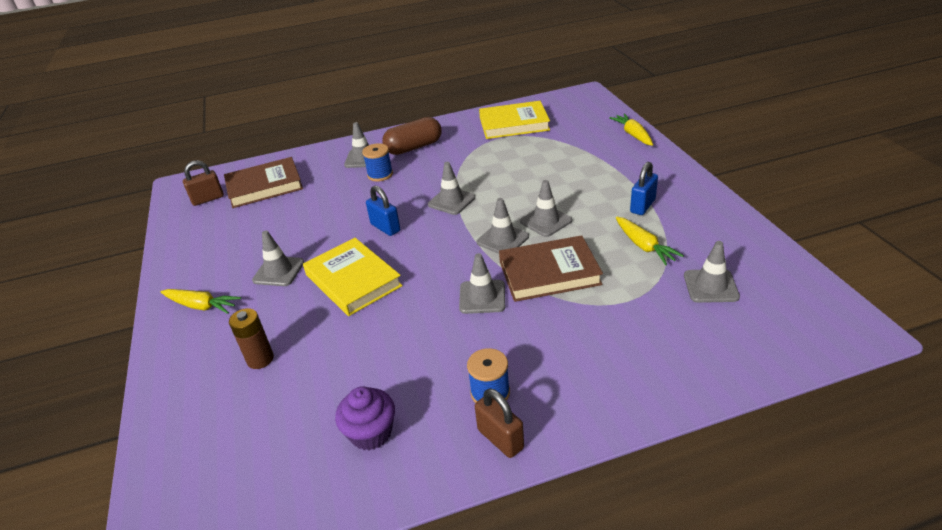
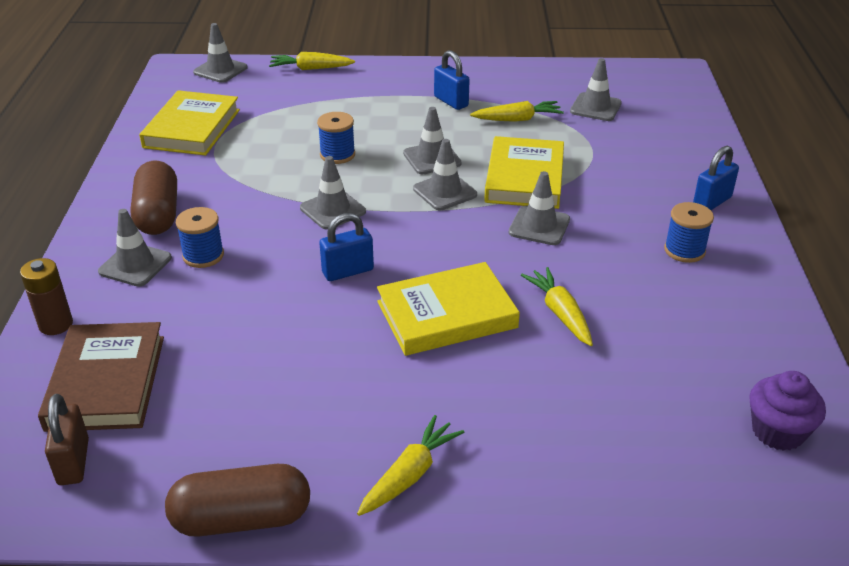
camera: 75 degrees left, 0 degrees up
(169, 259) = (242, 519): none -> brown capsule
(260, 359) = (563, 414): brown battery -> brown battery (56, 324)
(278, 271) = (378, 383): grey traffic cone -> grey traffic cone (220, 70)
(371, 433) = (716, 335): purple cupcake -> purple cupcake (777, 431)
(372, 333) = (560, 313): none -> yellow carrot
(500, 439) = (744, 257): brown padlock -> none
(521, 182) = (337, 155): none -> blue spool
(549, 273) = (524, 178): brown book -> yellow book
(587, 400) = (712, 202): none -> blue padlock

